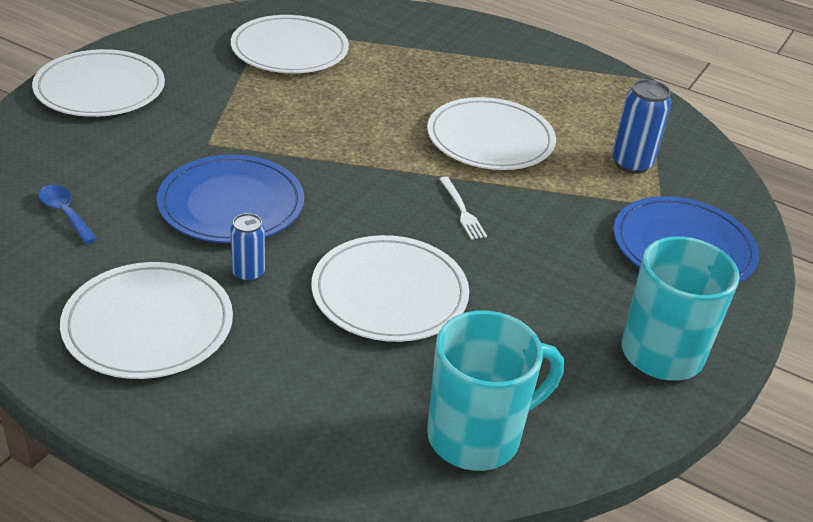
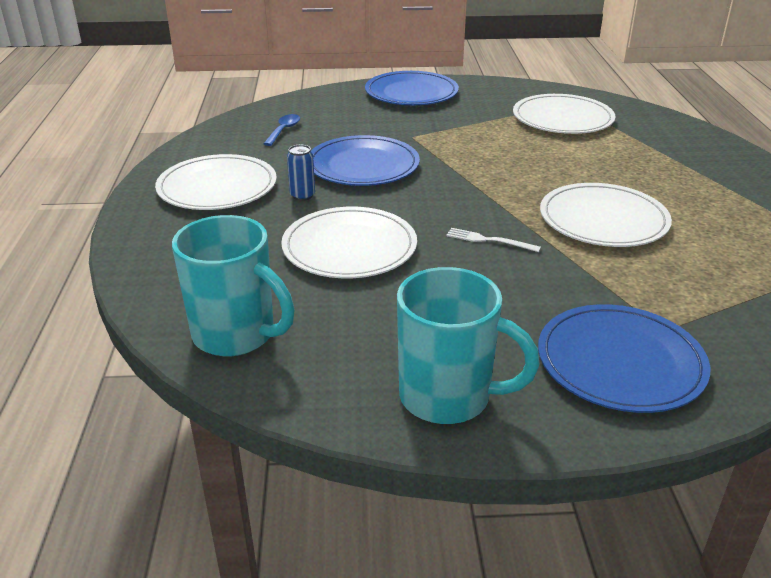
camera: 60 degrees right, 5 degrees down
(100, 88) = (411, 93): white plate -> blue plate
(462, 210) = (489, 240): white fork -> white fork turned 75 degrees clockwise
(631, 164) = (699, 294): blue can -> none

